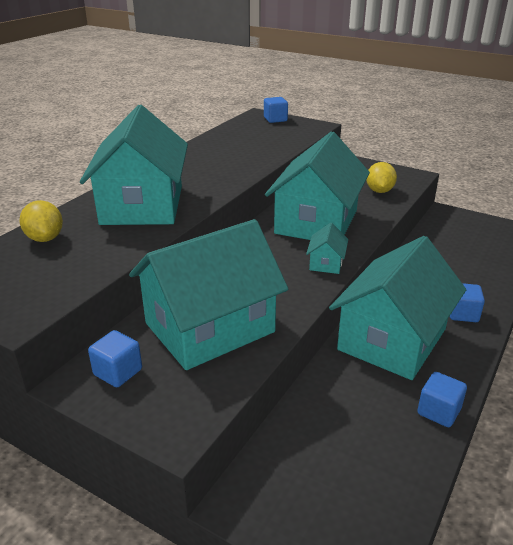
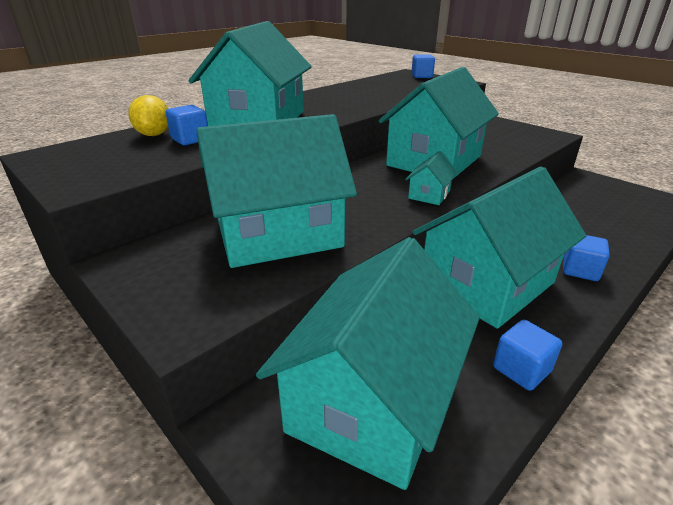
camera: 15 degrees right, 0 degrees up
(118, 372) = (164, 259): blue cube -> blue cube (190, 140)
(335, 461) = (372, 400): none -> turquoise house
(379, 191) = (511, 143): yellow lemon -> none

